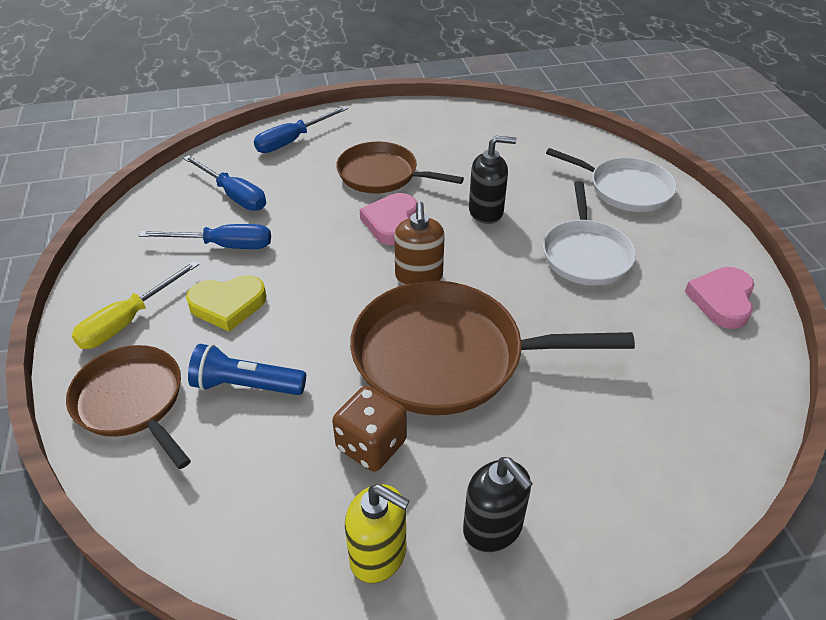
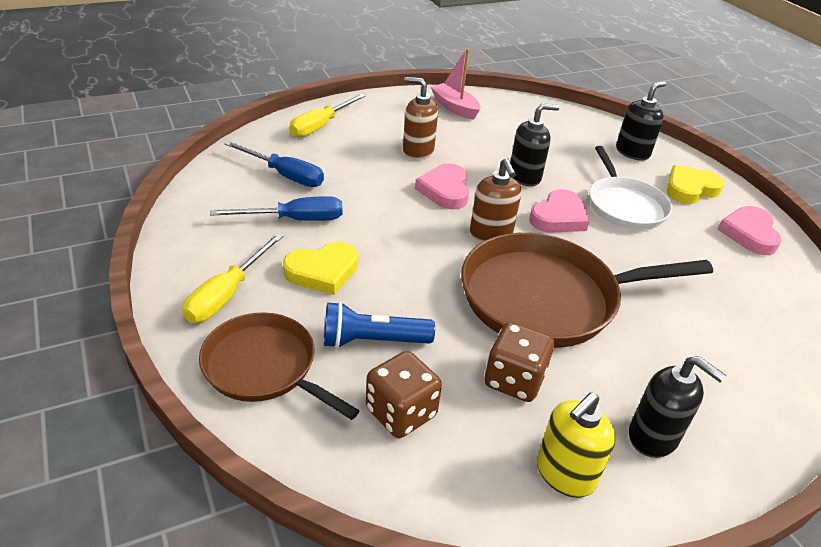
camera: 15 degrees left, 5 degrees down
(242, 465) = (401, 412): none -> brown dice
(293, 140) = (321, 126): blue screwdriver -> yellow screwdriver
(379, 555) = (564, 474): yellow soap dispenser -> yellow soap dispenser turned 120 degrees clockwise
(381, 175) = (418, 151): brown pan -> brown soap dispenser
(444, 125) = (455, 108): none -> pink boat
(503, 263) = (558, 217): none -> pink heart
(625, 189) = (632, 152): white pan -> black soap dispenser
(675, 239) = (690, 189): none -> yellow heart

